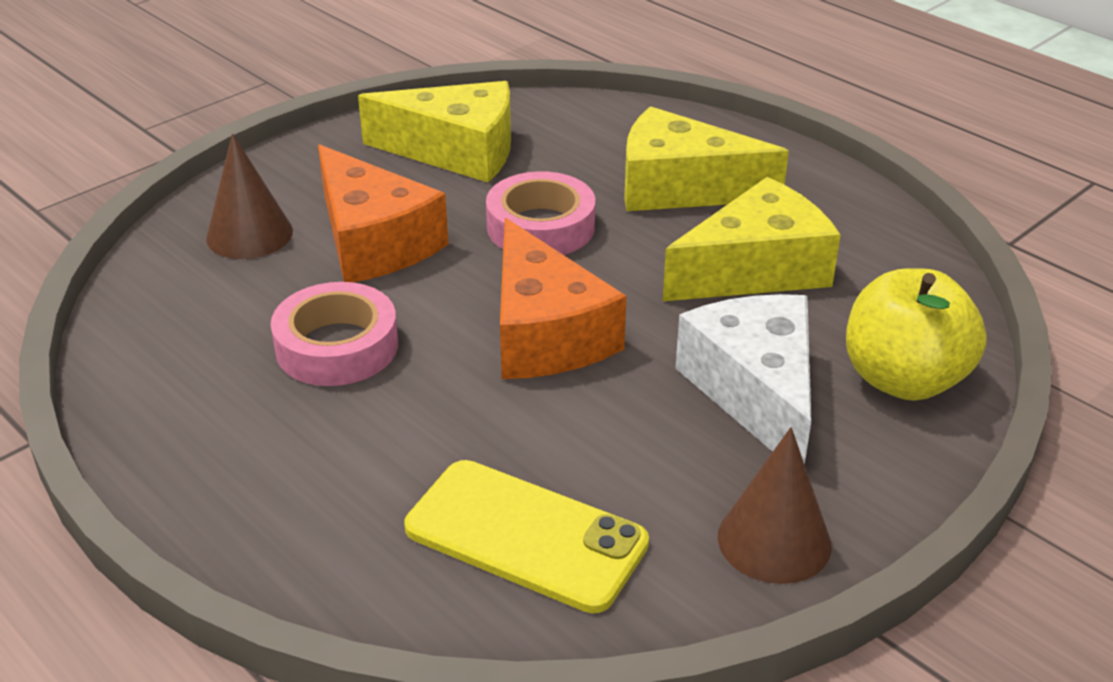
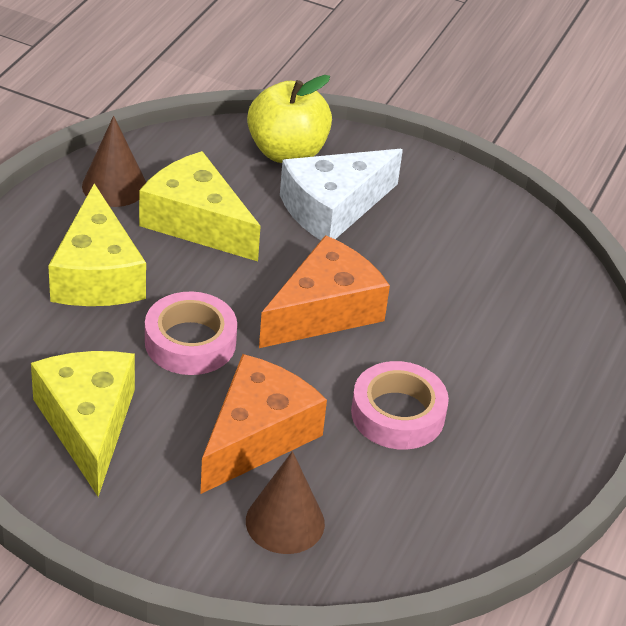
camera: 115 degrees left, 5 degrees up
(526, 535) = (510, 280): yellow phone -> none
(774, 540) = (452, 189): brown cone -> brown cone (114, 186)

